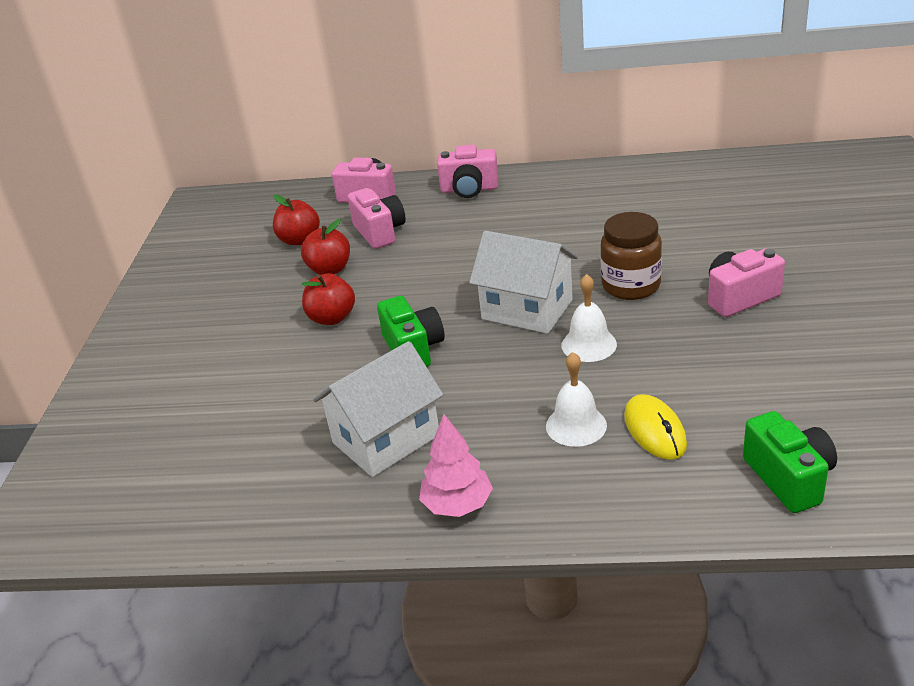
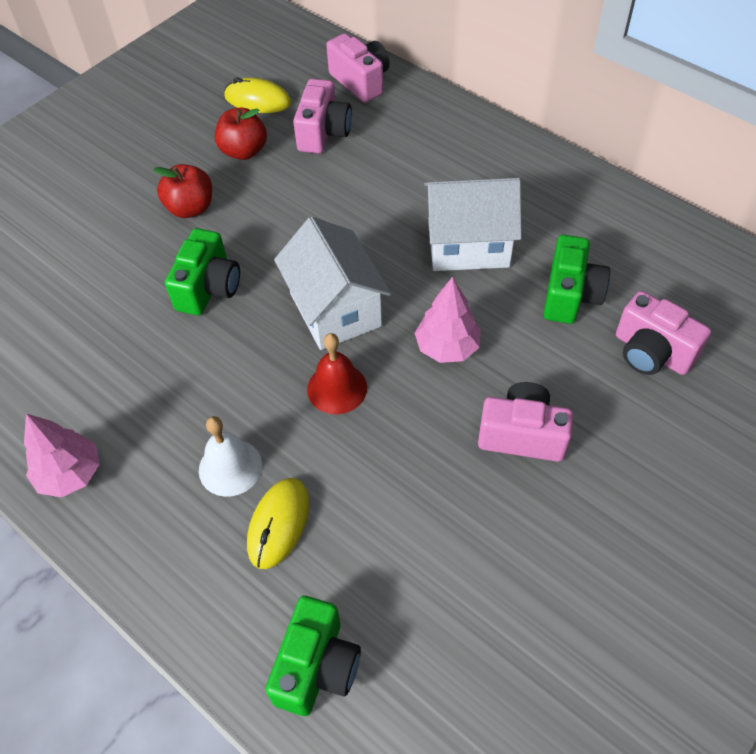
camera: 35 degrees right, 20 degrees up
(299, 240) = (258, 100): red apple -> yellow mouse
(386, 439) = (95, 367): white house -> white house (468, 245)
(469, 189) = (448, 128): pink camera -> pink camera (651, 352)
(589, 344) = (337, 388): white bell -> red bell
(631, 286) = (447, 347): brown jar -> pink tree
(669, 223) = (570, 295): none -> green camera

